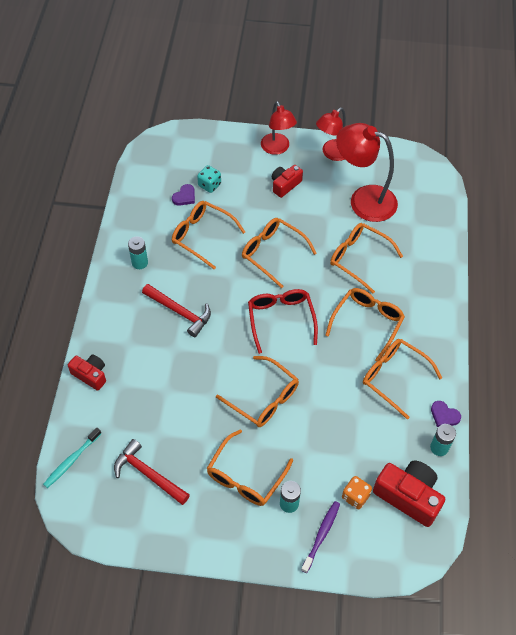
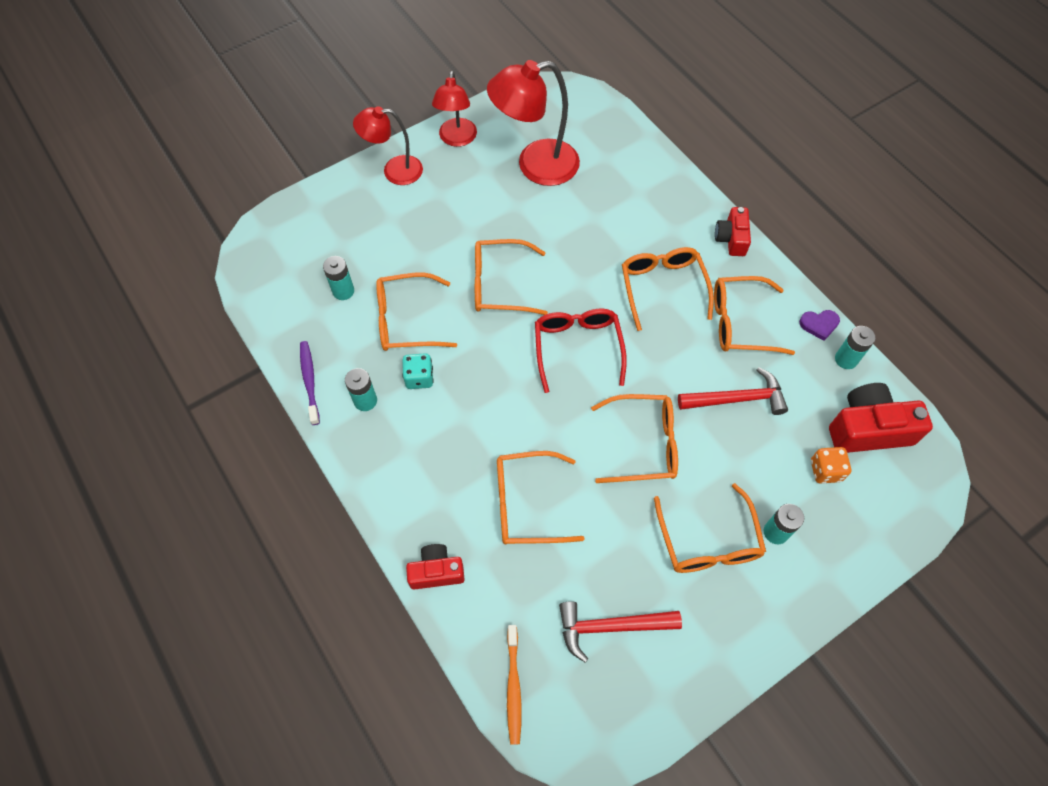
camera: 40 degrees left, 5 degrees up
(71, 460) = (513, 687): turquoise toothbrush -> orange toothbrush
(180, 312) = (465, 421): red hammer -> red hammer (737, 399)
(184, 197) = (343, 291): purple heart -> turquoise battery
(209, 185) = (359, 259): turquoise dice -> turquoise dice (419, 378)
(277, 148) = (394, 171): red lamp -> red lamp turned 150 degrees clockwise
(281, 319) = (577, 348): red glasses -> red glasses turned 45 degrees clockwise
(285, 185) = (441, 204): red camera -> red camera (731, 238)
(321, 535) = (835, 537): purple toothbrush -> purple toothbrush (309, 381)
(359, 258) = (590, 228): orange glasses -> orange glasses (527, 504)

